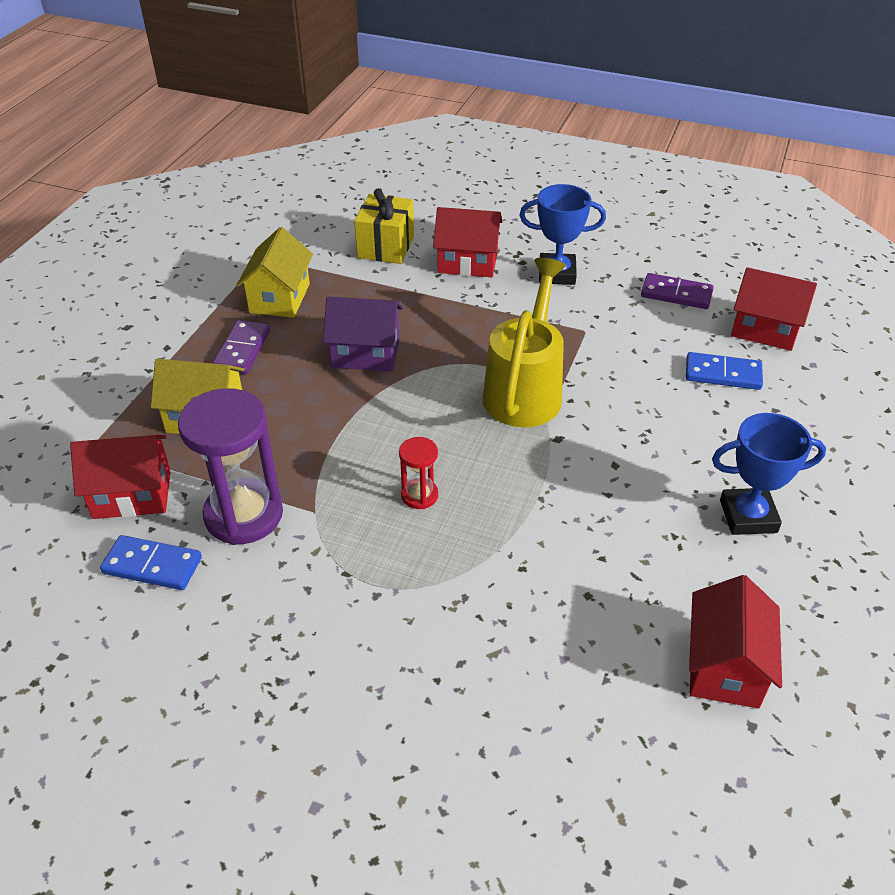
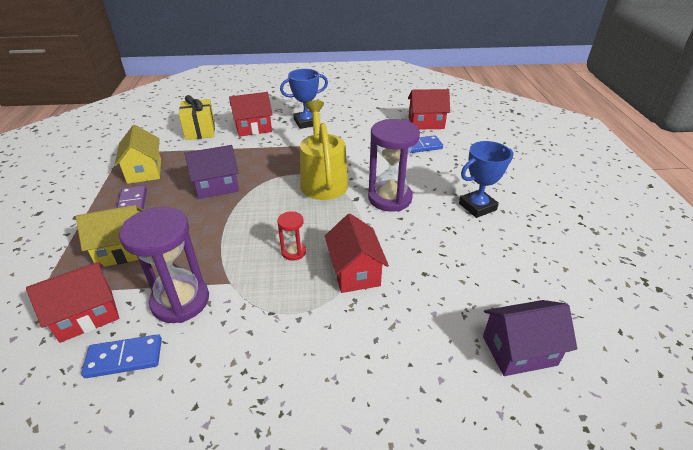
camera: 25 degrees left, 5 degrees down
(611, 455) = (390, 198): none -> purple hourglass
(652, 759) = (519, 350): none -> purple house
(676, 294) = (373, 118): purple domino -> none
(724, 666) = (519, 284): red house -> red house (355, 271)

